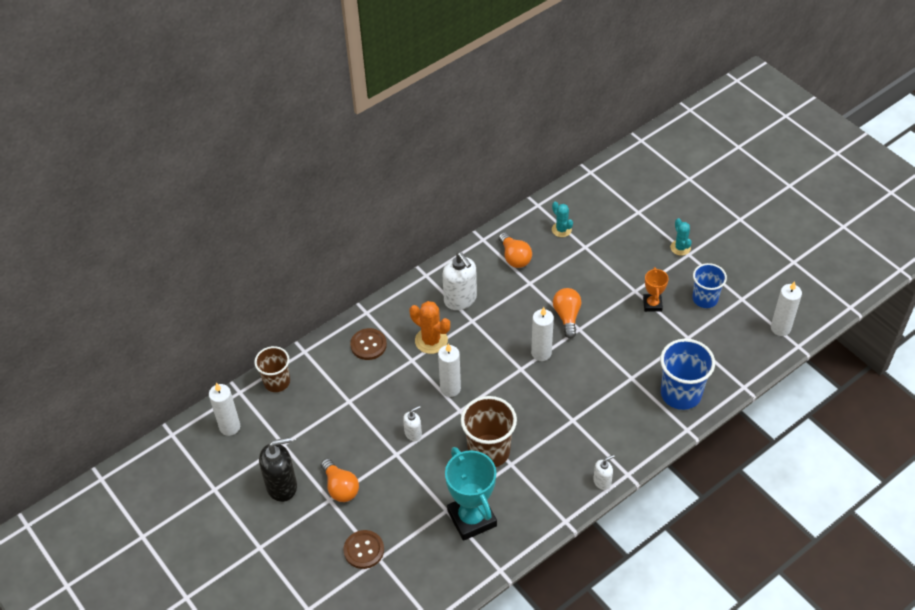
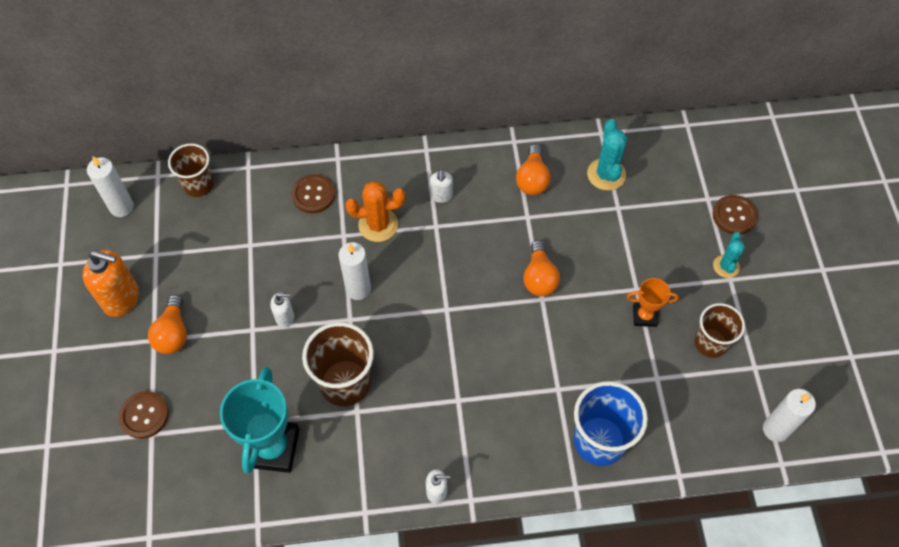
camera: 30 degrees right, 10 degrees up
(282, 486) = (121, 298): black soap dispenser -> orange soap dispenser
(431, 340) = (378, 225): orange cactus -> orange cactus turned 75 degrees counterclockwise
(460, 299) = (441, 196): white soap dispenser -> white soap dispenser, size x0.53
(541, 353) = (481, 303): white candle -> none
(561, 229) = (606, 174): turquoise cactus -> turquoise cactus, size x1.54
(567, 316) = (539, 277): orange light bulb -> orange light bulb turned 150 degrees clockwise
(652, 304) = (644, 316): orange trophy -> orange trophy turned 60 degrees clockwise
(662, 214) = (734, 216): none -> brown button
(705, 299) = (710, 343): blue cup -> brown cup

